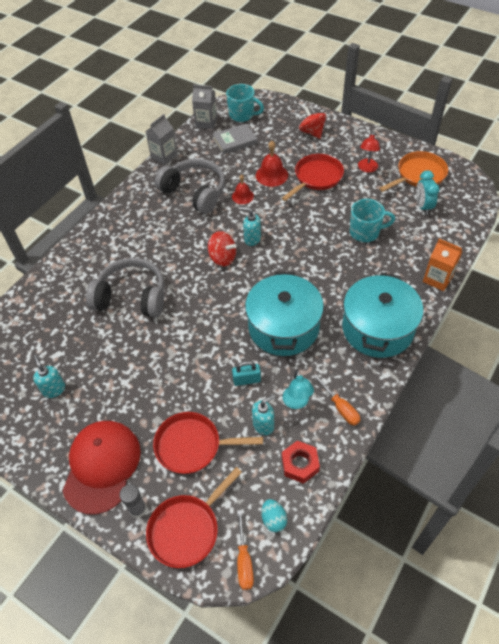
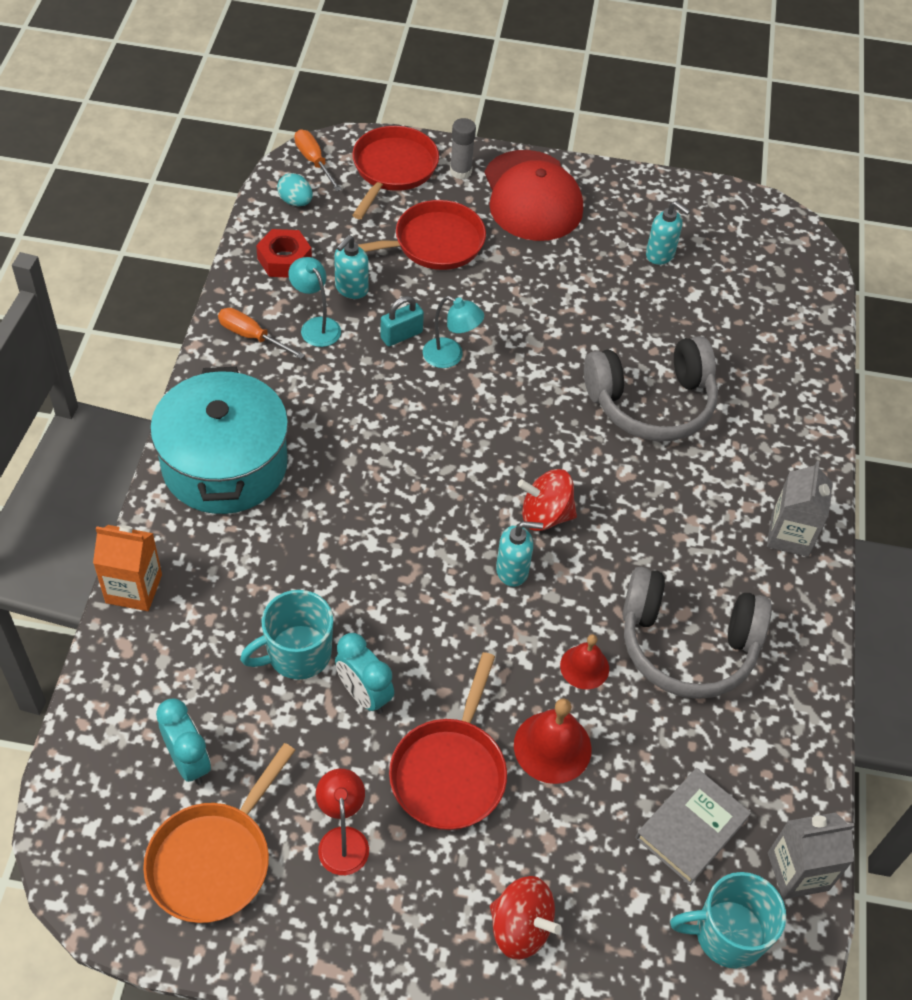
camera: 150 degrees right, 0 degrees up
(164, 156) = (818, 725): grey carton -> grey carton (789, 535)
(224, 356) = (450, 357): none -> turquoise lamp
(283, 327) = (380, 424): turquoise pot -> none
(341, 210) = (364, 694): none -> turquoise clock

